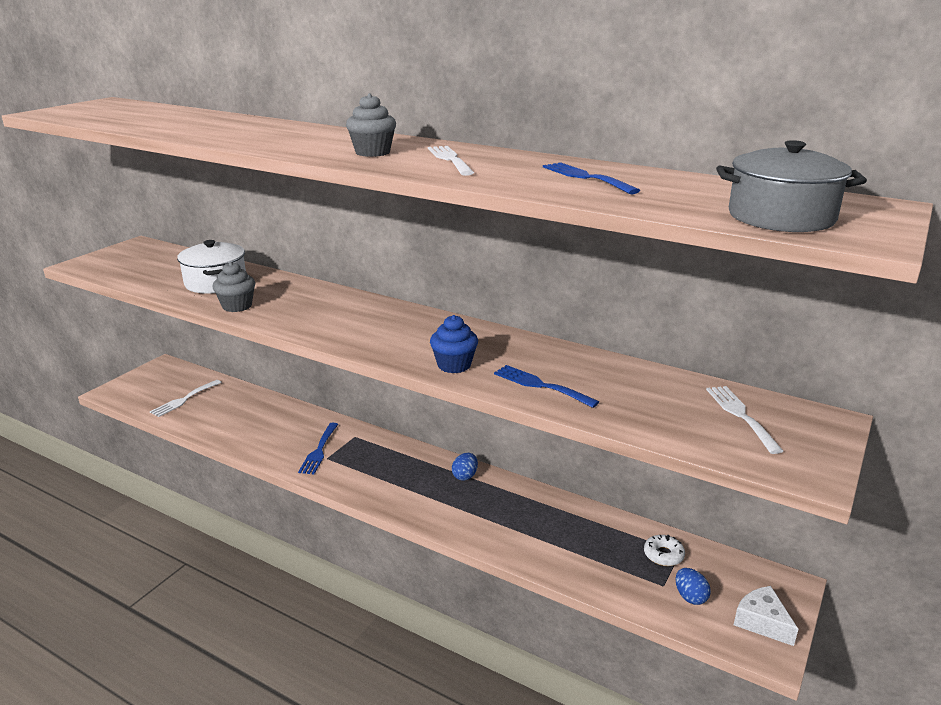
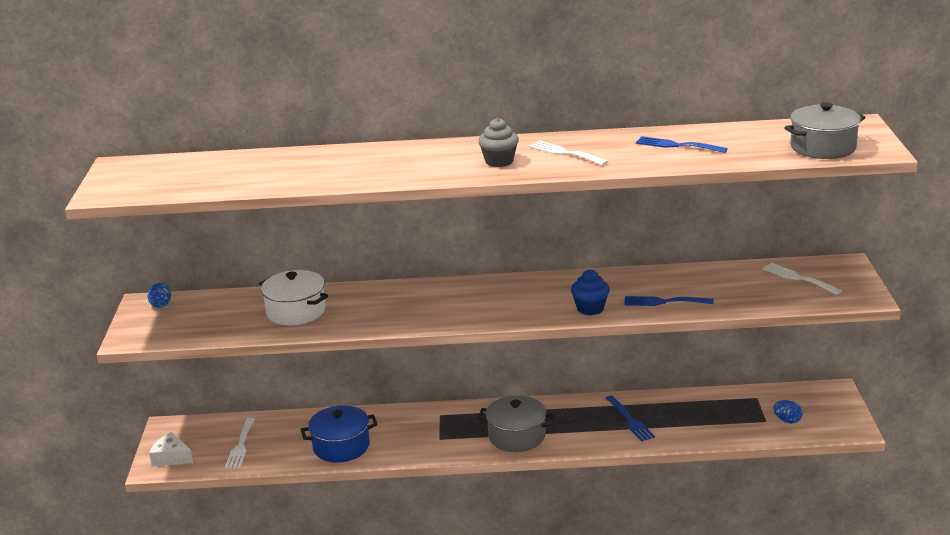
camera: 30 degrees left, 0 degrees up
(237, 306) = (354, 323): grey cupcake -> none
(247, 431) = (341, 446): none -> blue pot
(319, 451) = (426, 436): blue fork -> blue fork (630, 420)
(391, 485) = (517, 436): none -> grey pot
(465, 476) = (563, 408): blue egg -> blue egg (161, 304)
(663, 555) = (749, 403): white donut -> none
(762, 622) = (838, 417): white cheese -> white cheese (171, 457)

